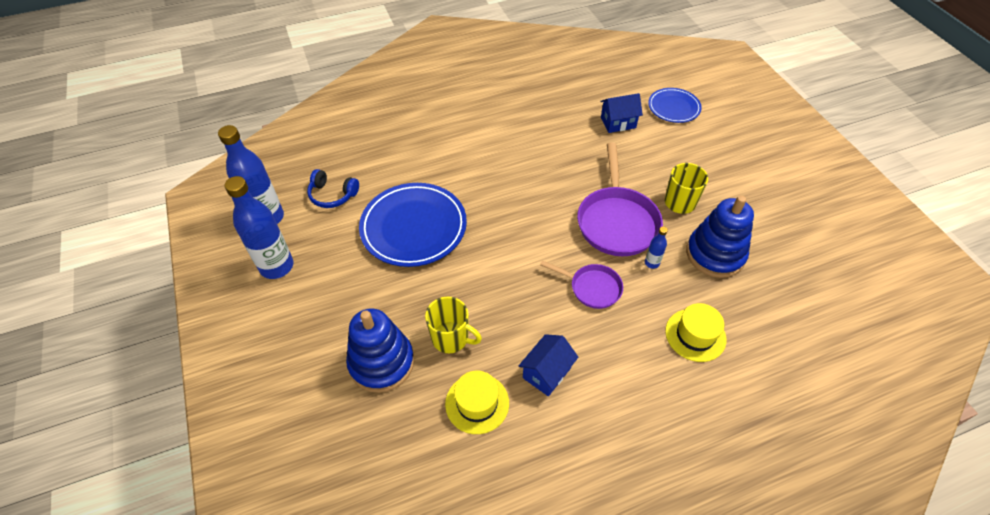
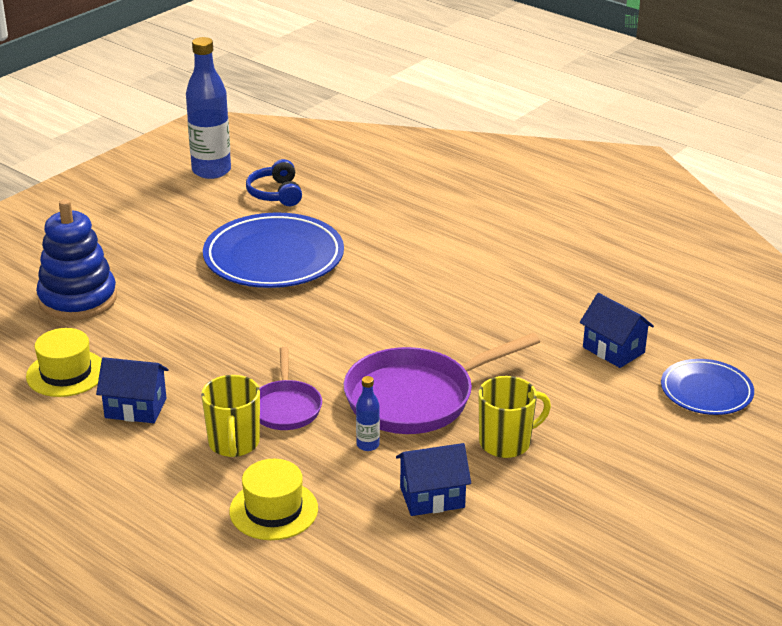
camera: 60 degrees right, 20 degrees down
(277, 266) = (152, 199): blue bottle -> none
(451, 338) = (138, 331): yellow mug -> yellow mug (234, 444)
(715, 254) = (432, 497): blue stacking toy -> blue house

